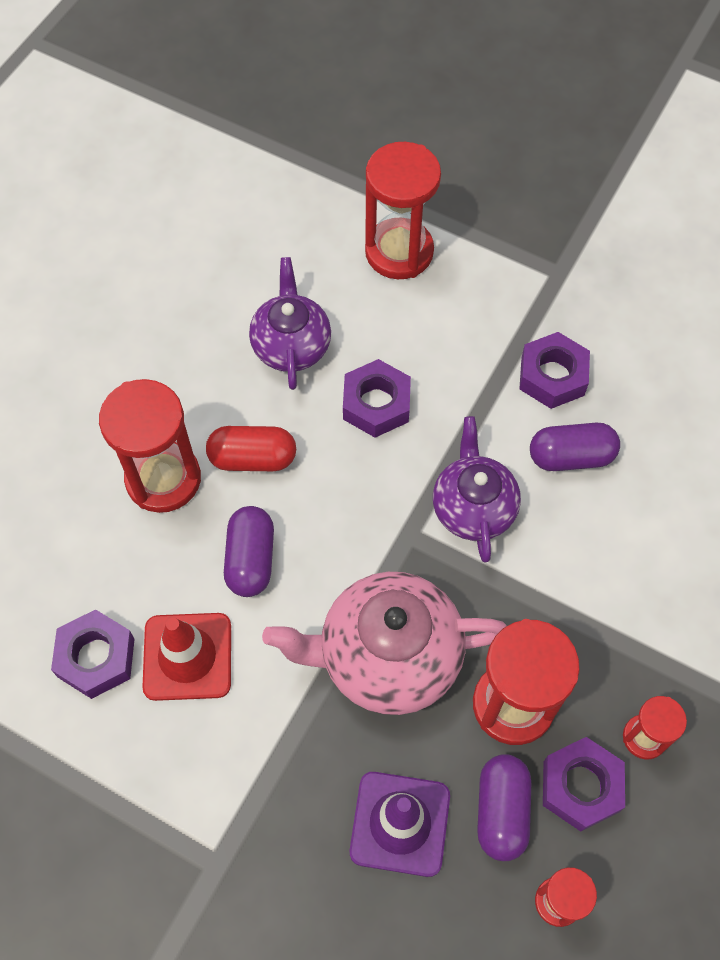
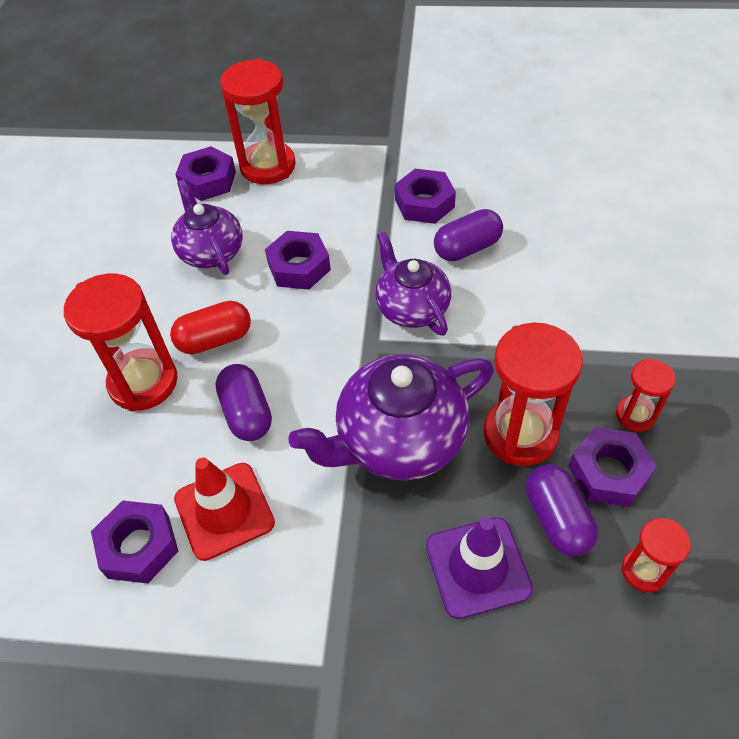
camera: 20 degrees left, 10 degrees down
(325, 246) = (208, 180): none -> purple nut
(387, 656) = (399, 440): pink teapot -> purple teapot

